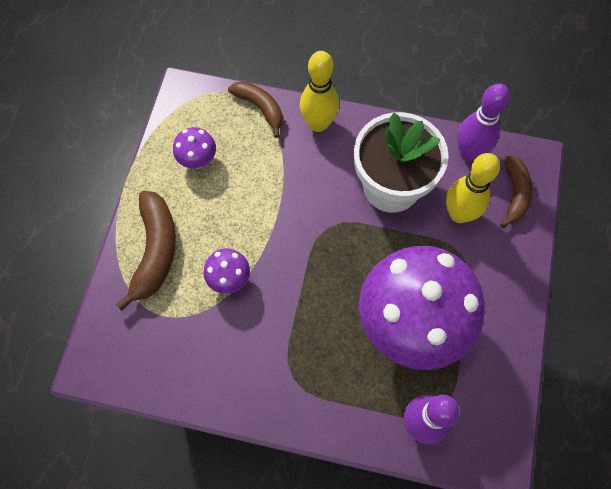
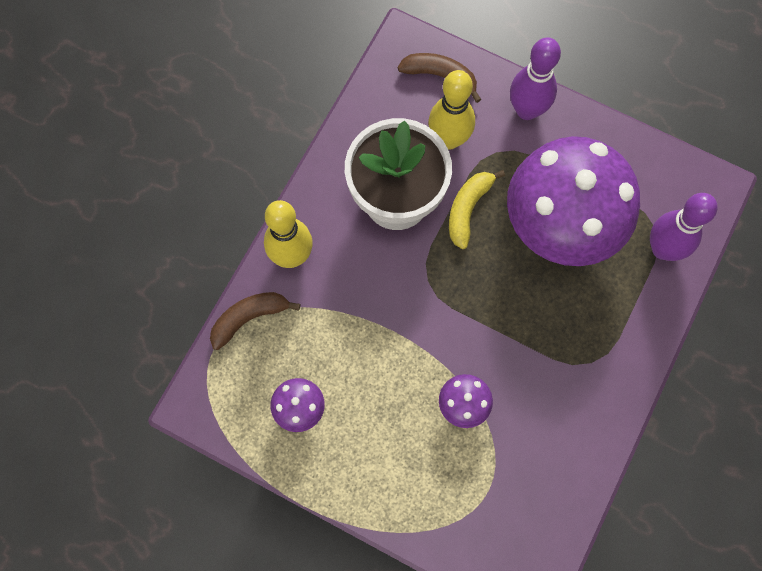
camera: 75 degrees left, 5 degrees up
(155, 251) = (406, 484): brown banana -> none
(401, 244) = (468, 209): none -> yellow banana
(469, 153) = (378, 105): purple bowling pin -> purple bowling pin (527, 110)

